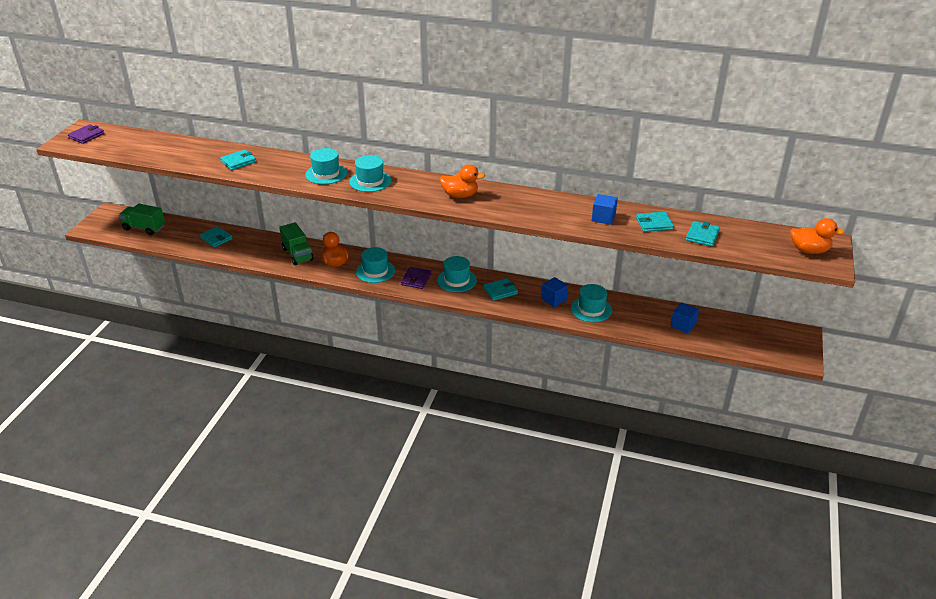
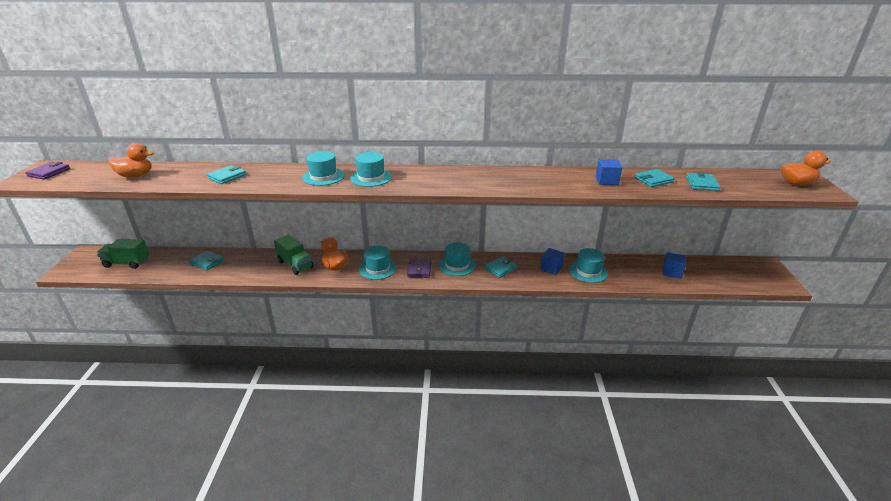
camera: 15 degrees left, 5 degrees down
(460, 195) = (465, 179): orange duck -> orange duck (136, 176)

